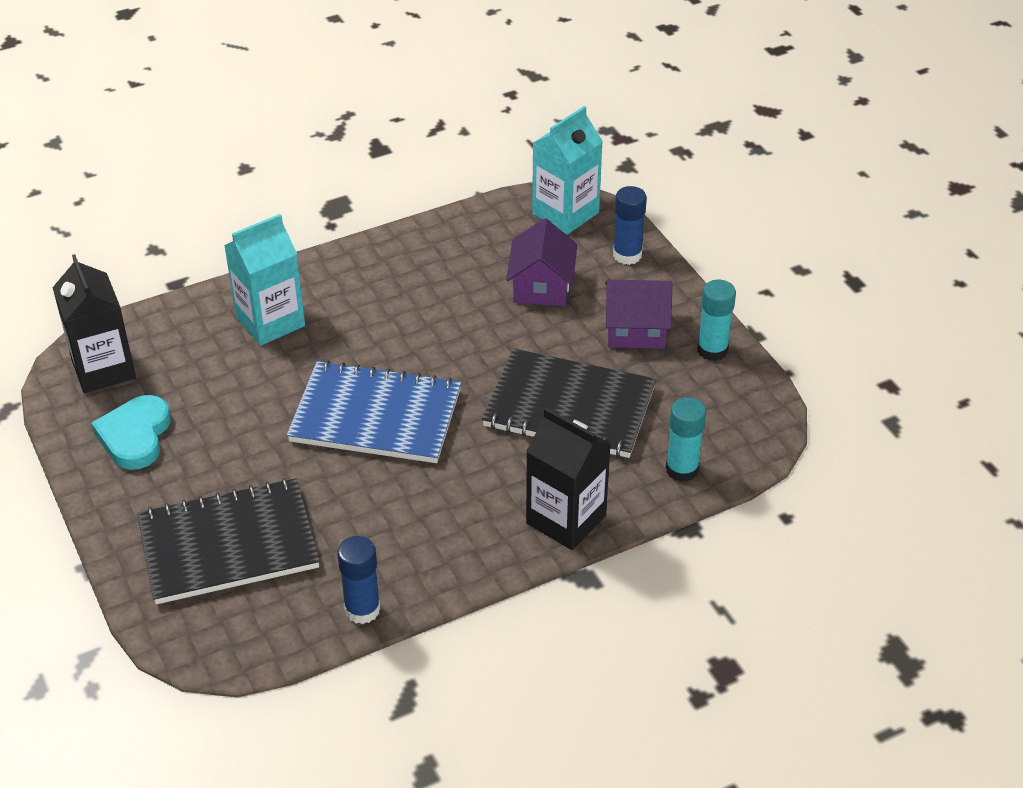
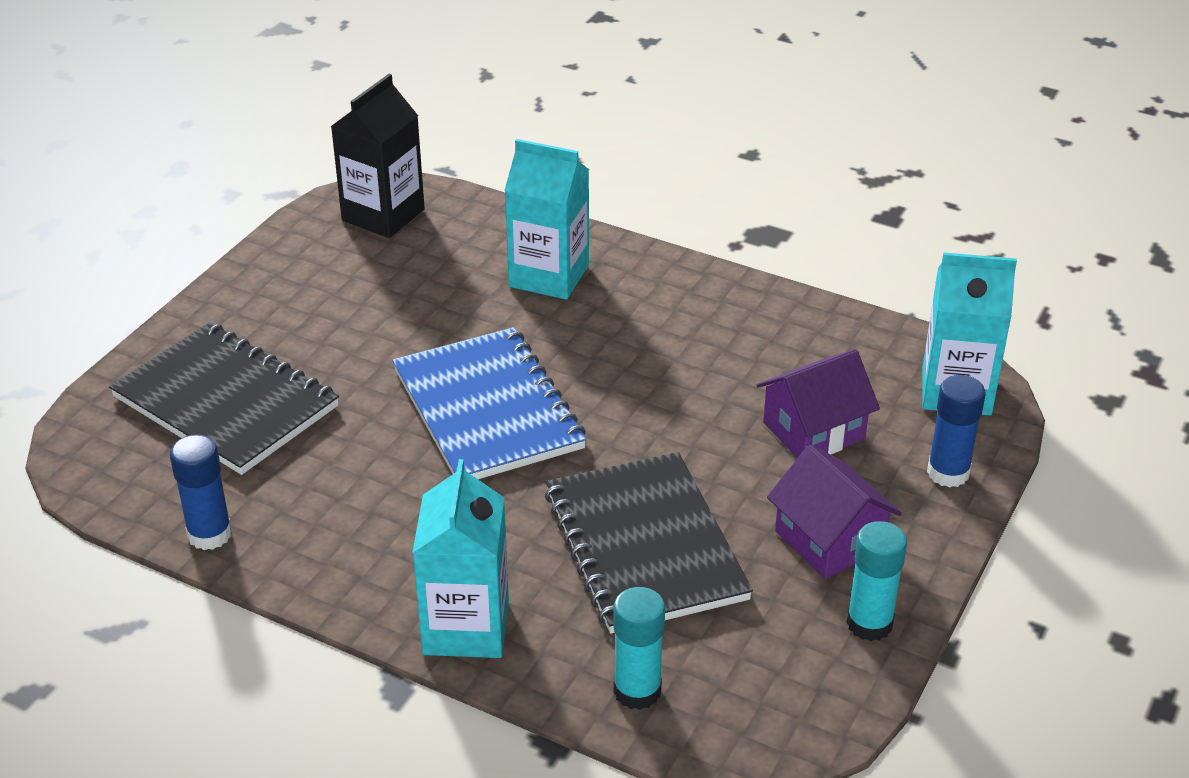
camera: 55 degrees right, 5 degrees down
(135, 436) = (315, 276): turquoise heart -> none
(566, 519) = (466, 627): black carton -> turquoise carton

